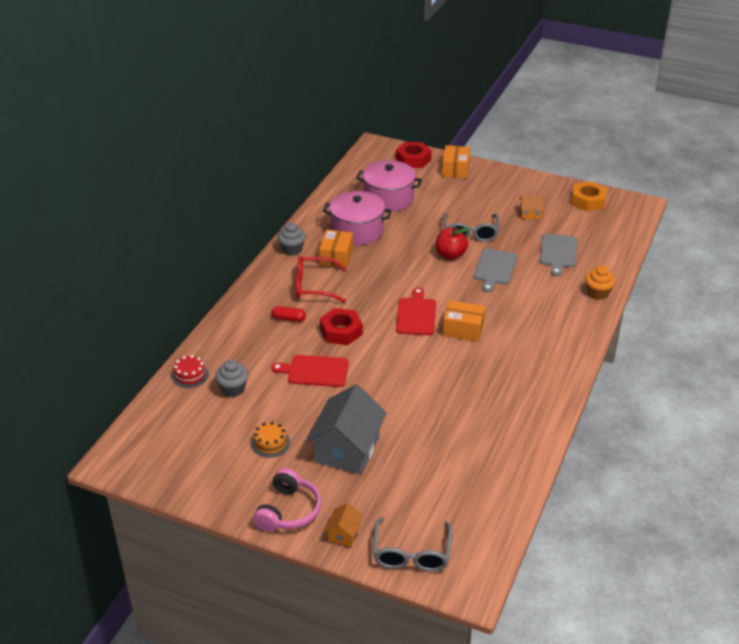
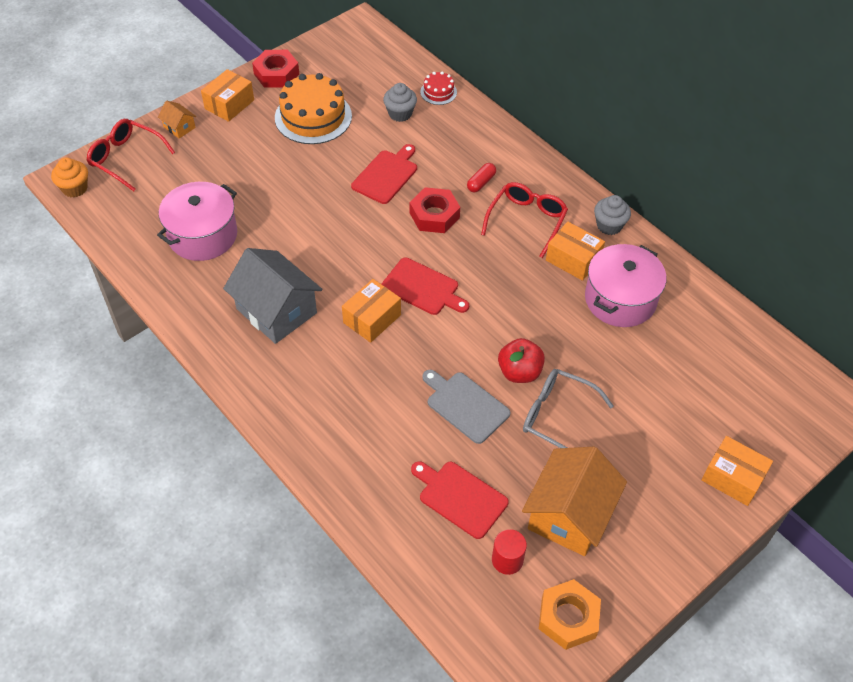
camera: 115 degrees right, 15 degrees up
(270, 443) = (313, 117): orange cake -> orange cake, size x2.06
(288, 511) = (229, 104): pink headphones -> orange box
(347, 449) = (268, 161): grey house -> grey house (276, 311)
(388, 198) = (684, 362): pink pot -> pink pot (203, 235)
(411, 553) = (127, 159): grey glasses -> red glasses
(413, 159) = (782, 436): red nut -> red nut (276, 74)
(530, 214) = (569, 514): orange house -> orange house, size x2.21
(558, 252) = (460, 497): grey cutting board -> red cutting board
(578, 227) = (507, 560): none -> red cylinder
(598, 293) = (350, 493): orange cupcake -> orange cupcake (75, 188)

